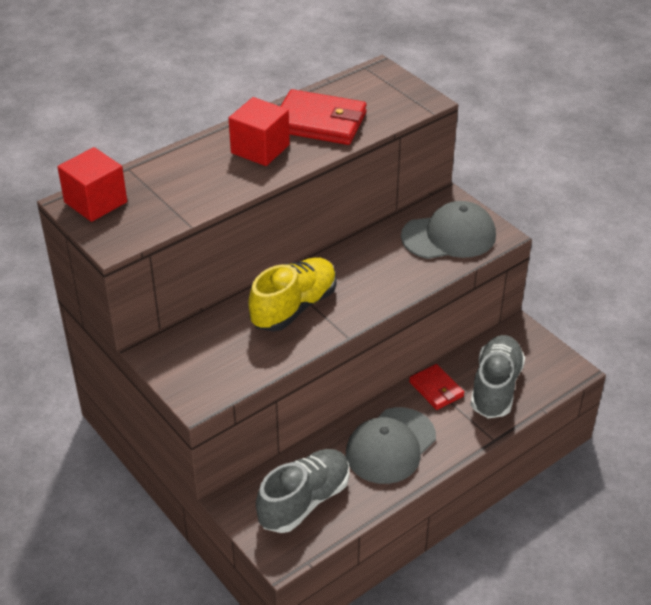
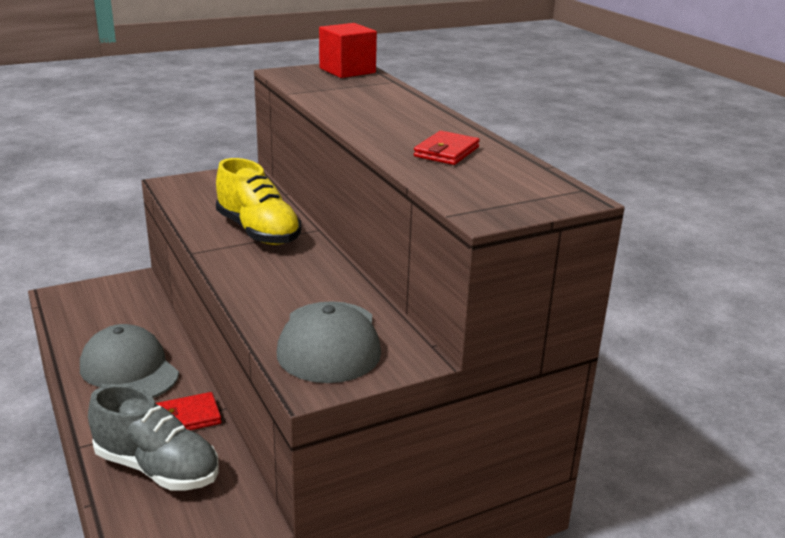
camera: 100 degrees right, 15 degrees down
(260, 149) = (402, 123): red cube -> none
(304, 501) = (104, 312): grey shoe -> none
(319, 122) = (446, 152): red wallet -> red wallet, size x0.58

